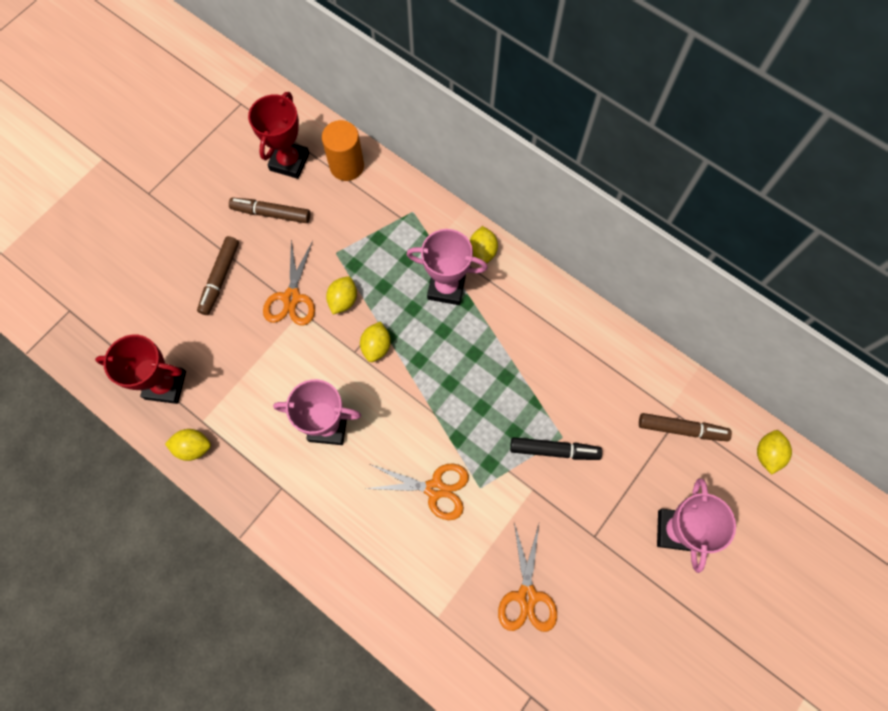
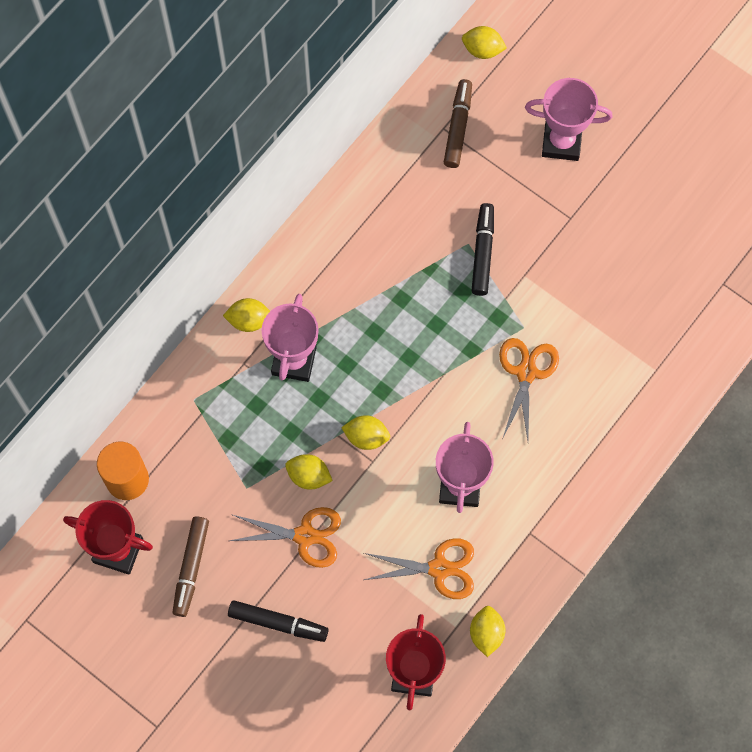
camera: 90 degrees left, 0 degrees up
(220, 278) = (278, 623): brown marker -> black marker
(527, 596) = (631, 284): orange scissors -> orange scissors (439, 568)

